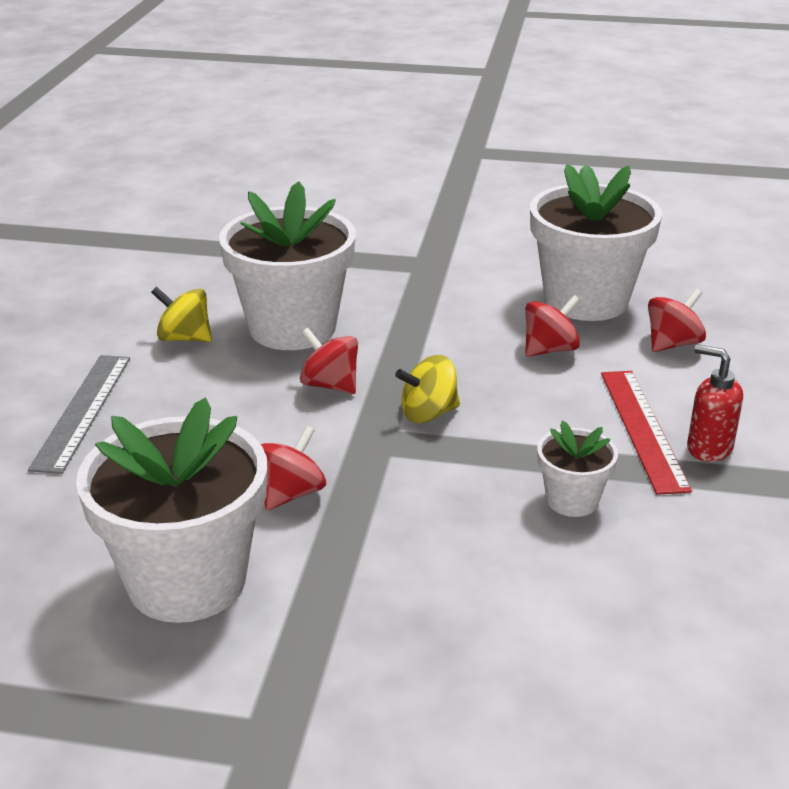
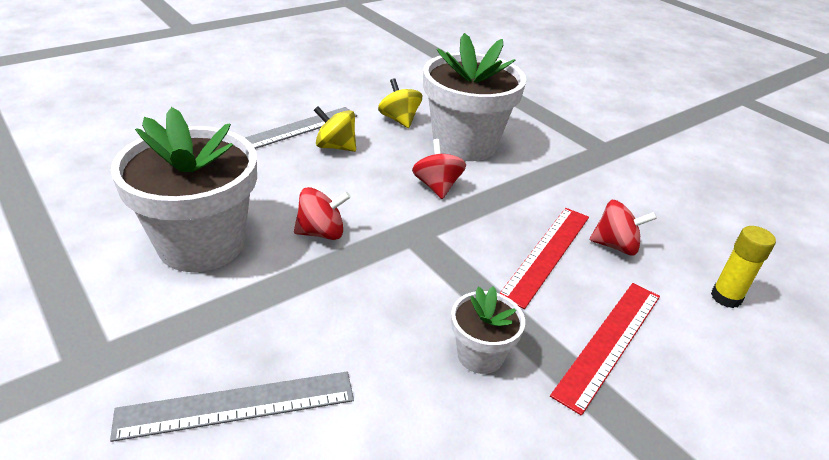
camera: 40 degrees right, 5 degrees up
(428, 413) = (470, 237): yellow spinning top -> yellow spinning top (335, 147)
(451, 670) = (237, 404): none -> grey ruler
(509, 389) = (547, 254): none -> red ruler
(586, 300) = (694, 229): white flower pot -> none
(672, 344) = (726, 297): red spinning top -> yellow glue stick
(708, 448) = (645, 393): red soap dispenser -> none

